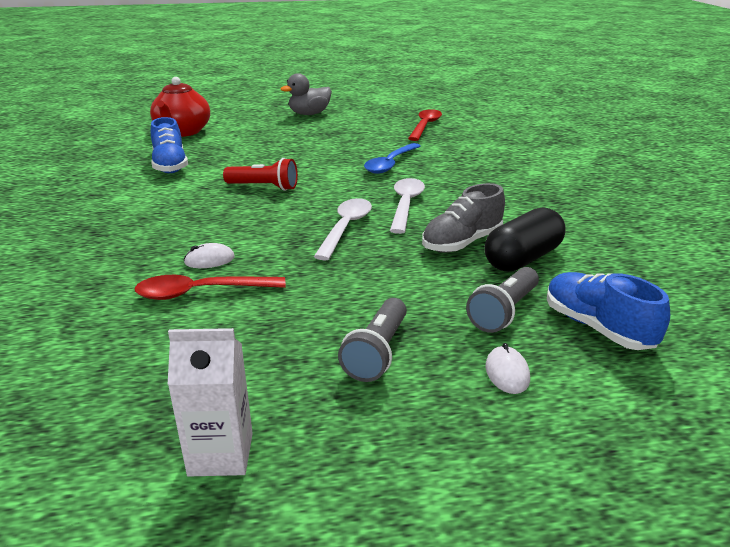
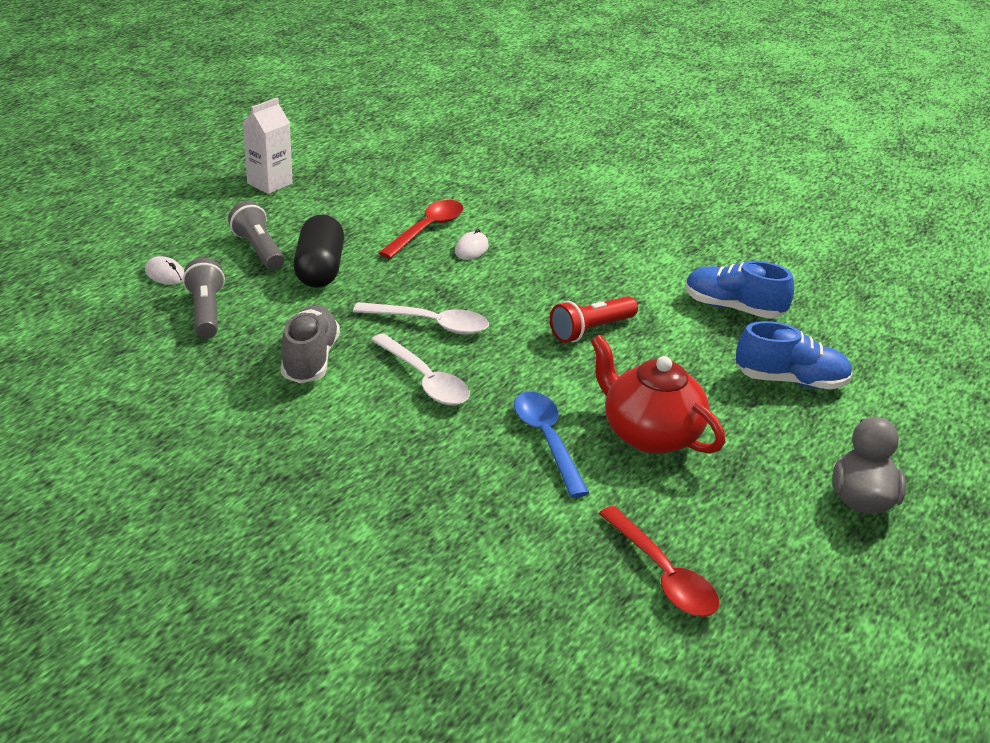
camera: 130 degrees right, 5 degrees up
(183, 132) = (869, 360): red teapot -> red teapot (649, 434)
(345, 228) = (431, 324): white spoon -> white spoon turned 45 degrees counterclockwise
(522, 258) = (238, 369): black capsule -> black capsule (320, 269)
(597, 327) = (126, 331): blue shoe -> blue shoe (791, 381)

